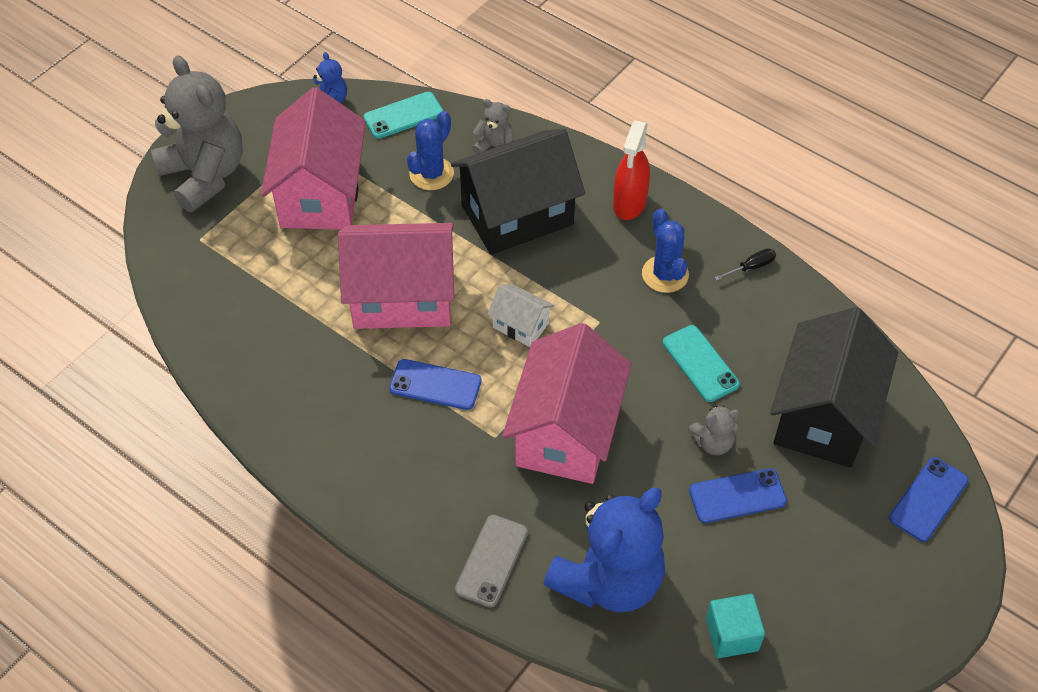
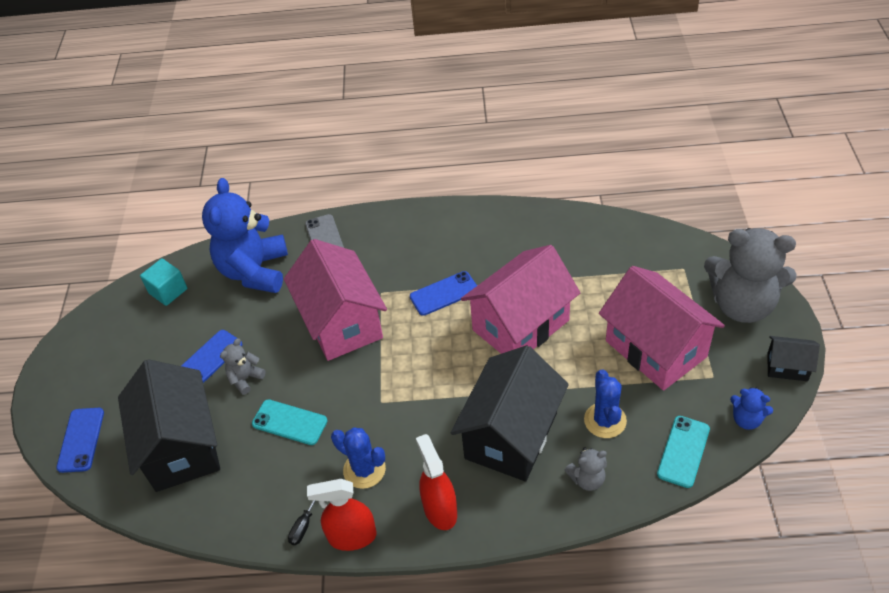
camera: 145 degrees right, 5 degrees down
(247, 111) = (787, 367): none -> black house
(520, 325) = (429, 362): white house -> none
(717, 232) = (352, 536): none -> red spray bottle

